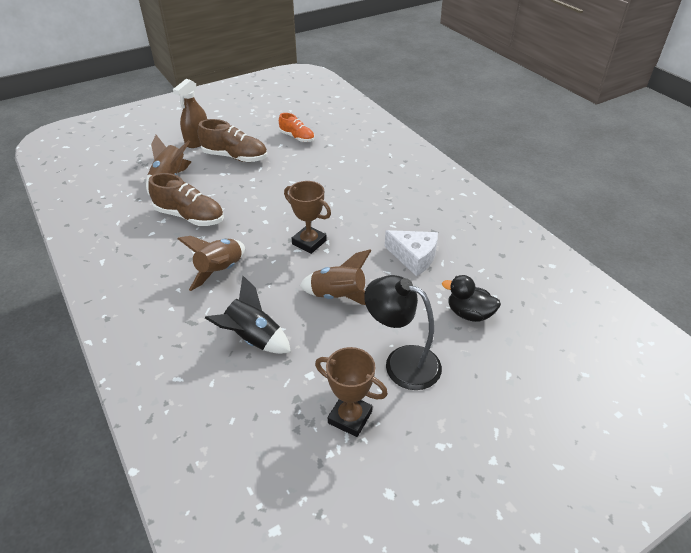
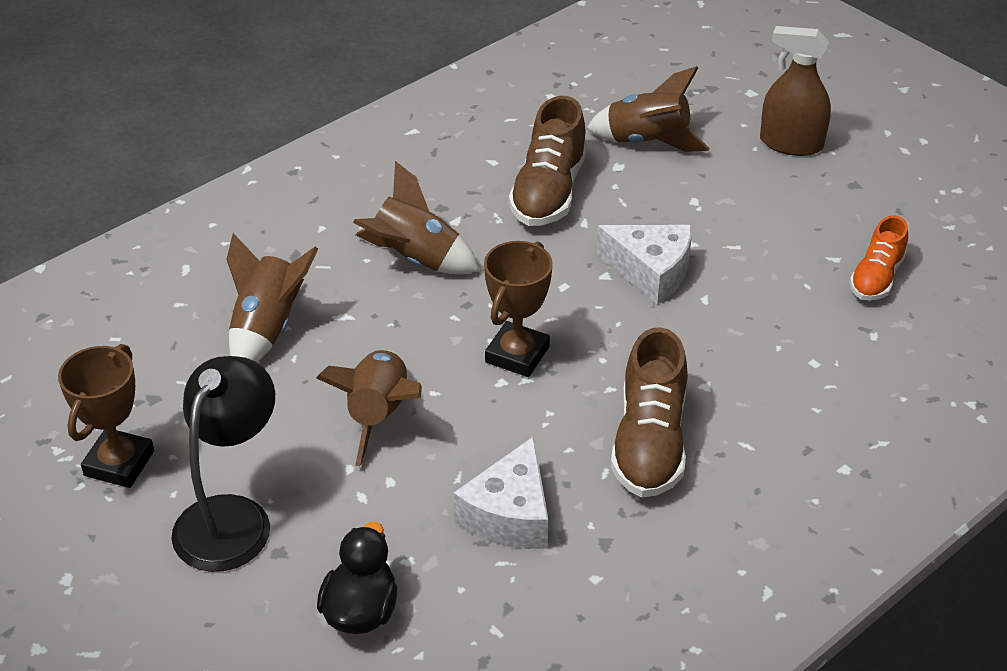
camera: 80 degrees right, 0 degrees up
(235, 157) = (757, 204): brown shoe -> brown shoe (649, 442)
(253, 338) = (268, 328): black rocket -> brown rocket
(267, 193) = (651, 271): none -> white cheese

